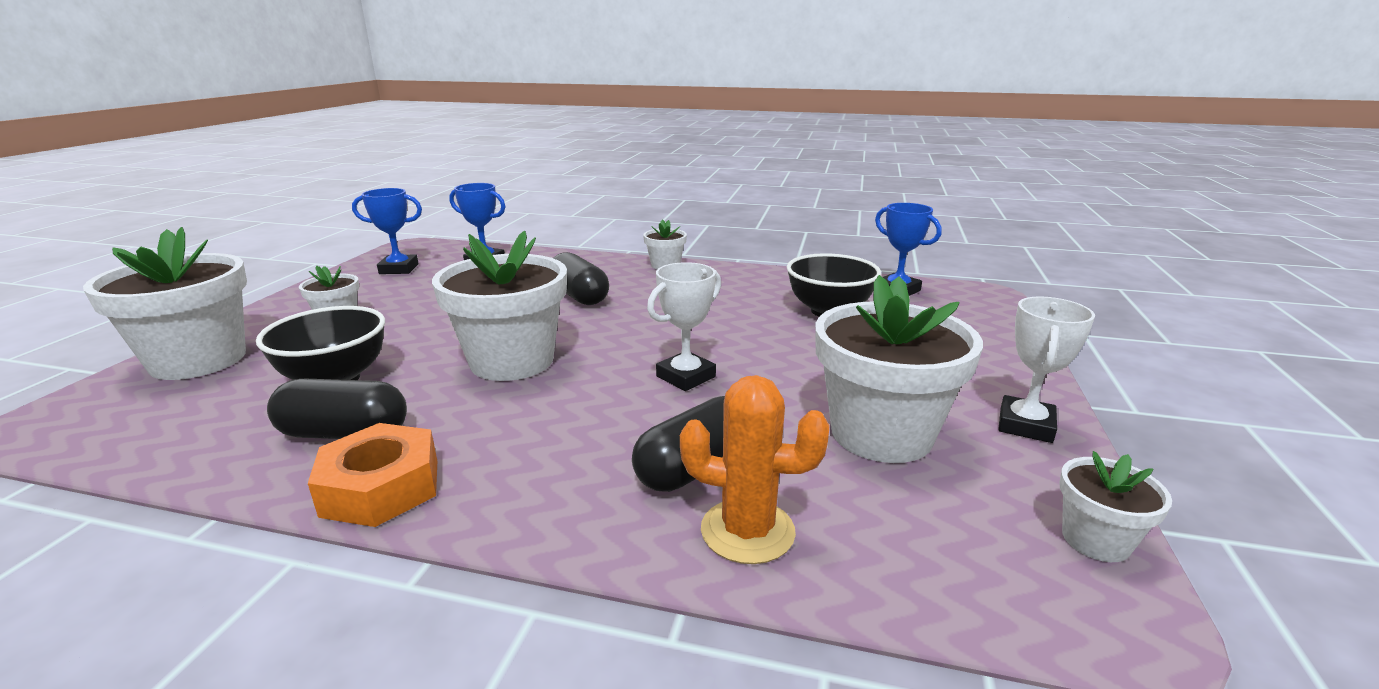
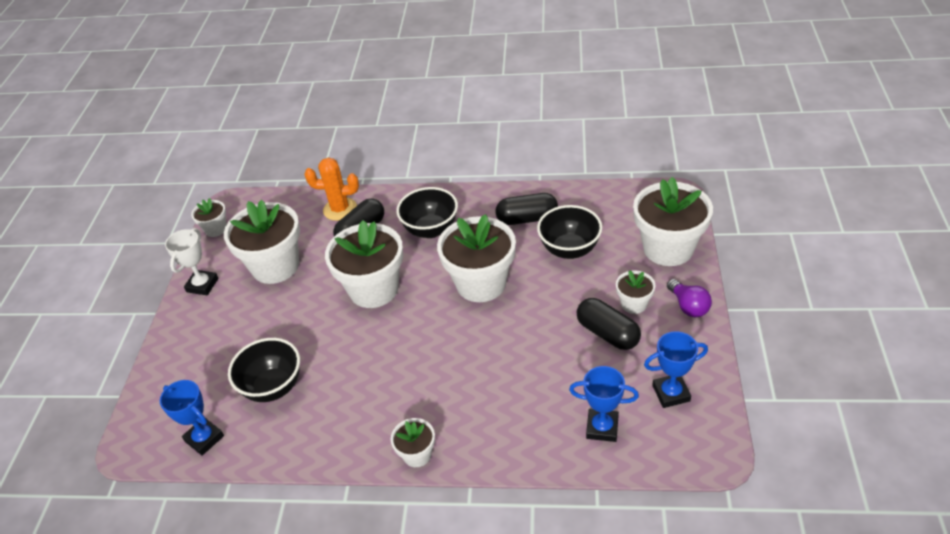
camera: 175 degrees right, 20 degrees up
(281, 310) = (688, 306): none -> purple light bulb
(381, 487) = (486, 199): orange nut -> none
(545, 446) = (430, 229): none -> black bowl
(579, 296) = (476, 373): black capsule -> black capsule (607, 333)
(686, 377) = (373, 289): white trophy -> white flower pot

